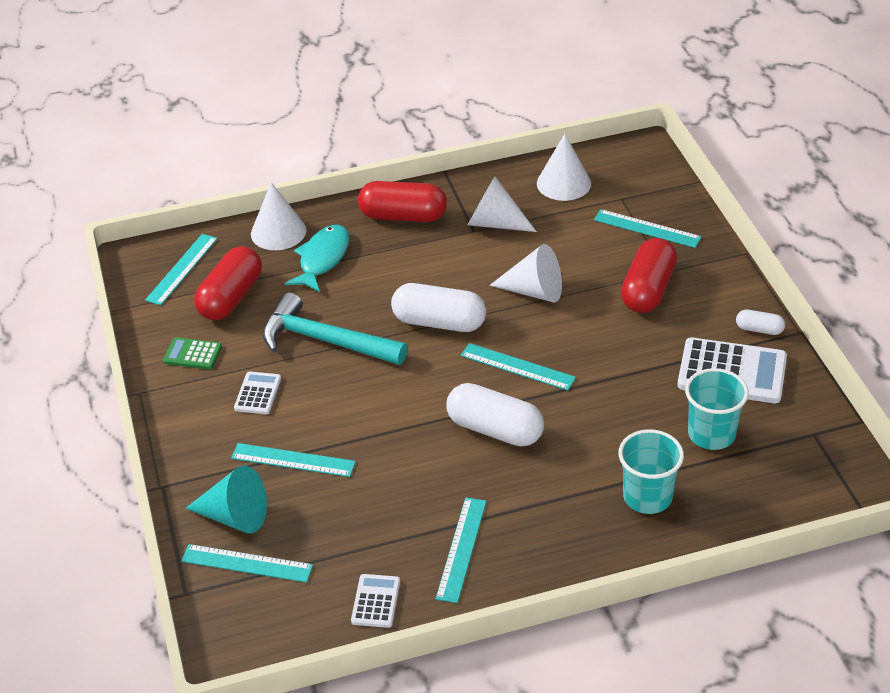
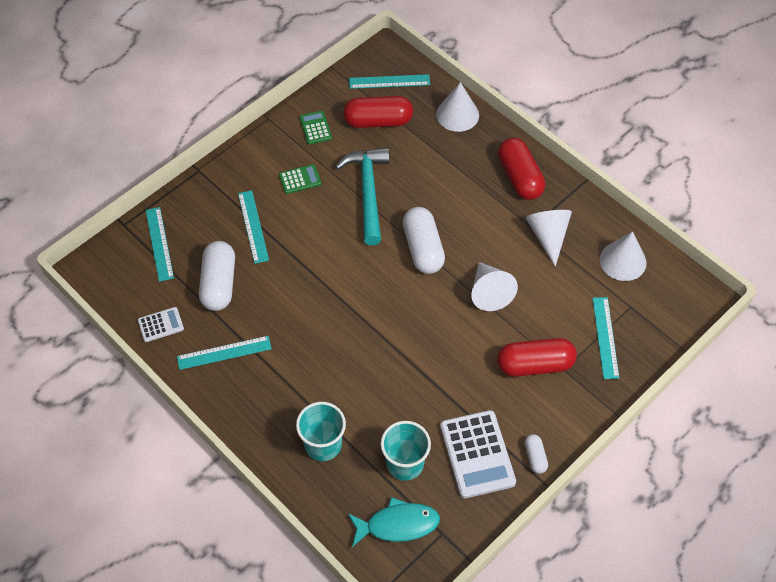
camera: 60 degrees right, 15 degrees up
(235, 516) = (192, 219): turquoise cone -> none
(258, 393) = (300, 179): white calculator -> green calculator
(322, 259) = (446, 152): turquoise fish -> turquoise fish (398, 524)
(495, 429) = (338, 326): white capsule -> white capsule (219, 284)
(517, 366) = (406, 314): turquoise ruler -> none

